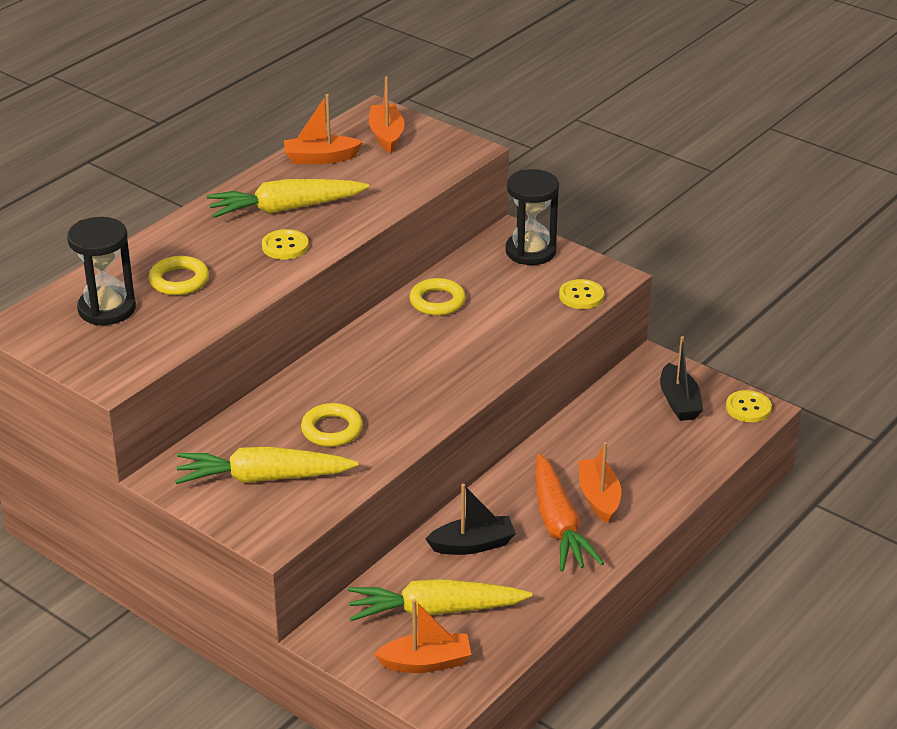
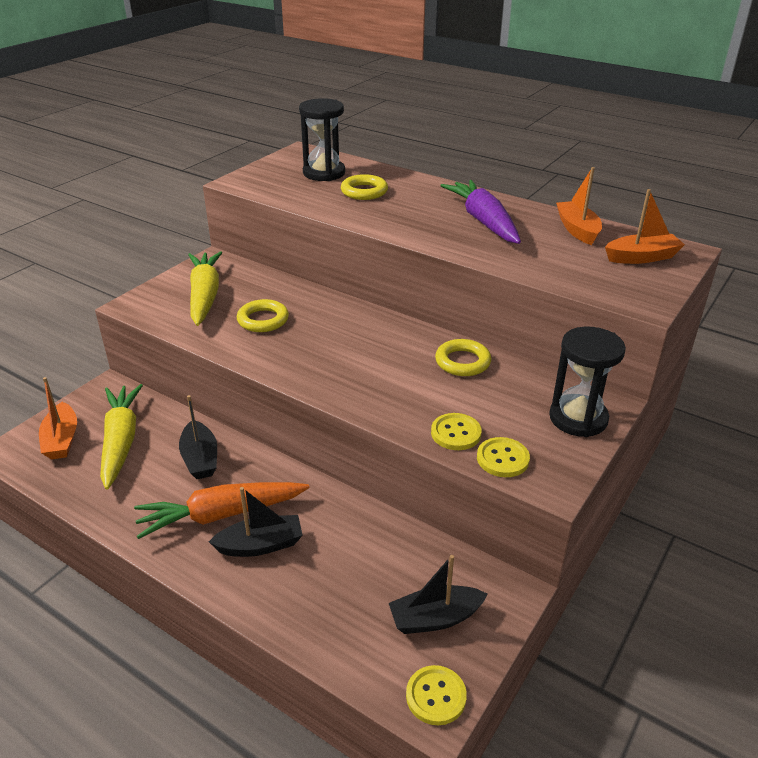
camera: 85 degrees right, 0 degrees up
(285, 246) = (423, 225): yellow button -> yellow button (456, 433)
(286, 209) = (483, 221): yellow carrot -> purple carrot
(599, 497) = (260, 545): orange boat -> black boat

